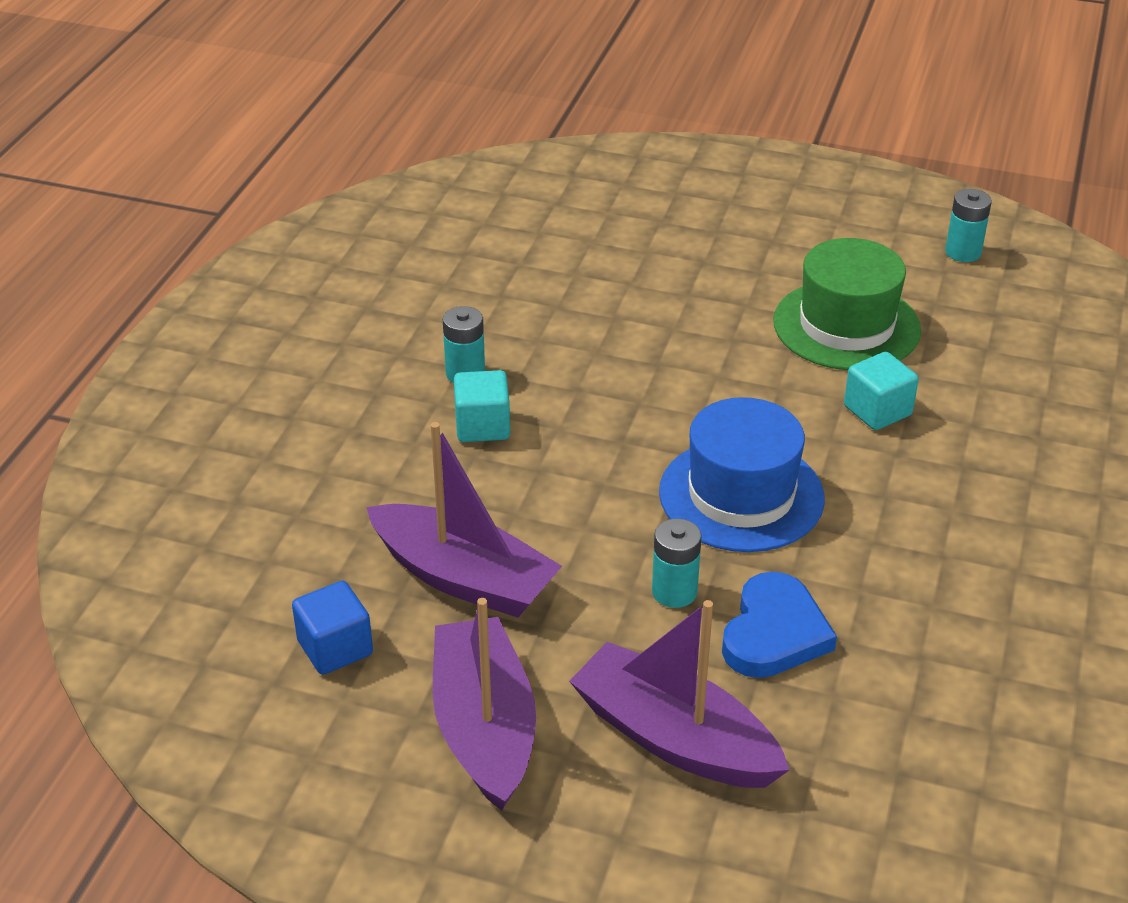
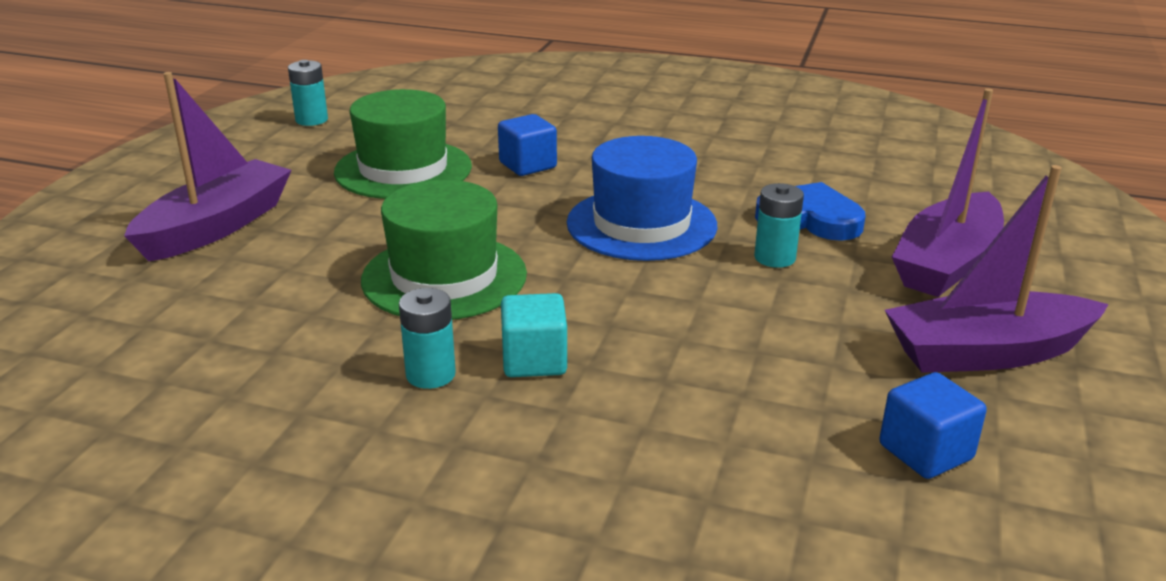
camera: 90 degrees left, 10 degrees down
(463, 578) = (788, 368): purple boat -> purple boat (216, 226)
(619, 369) = (444, 277): none -> green hat
(877, 411) = (527, 165): turquoise cube -> blue cube

